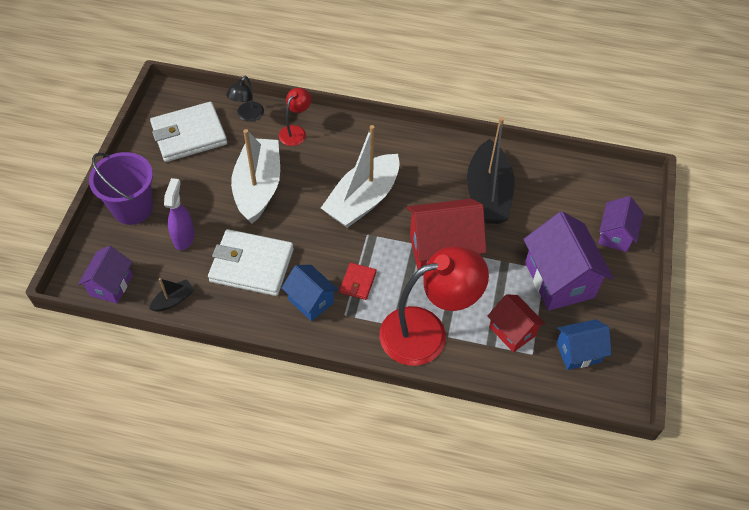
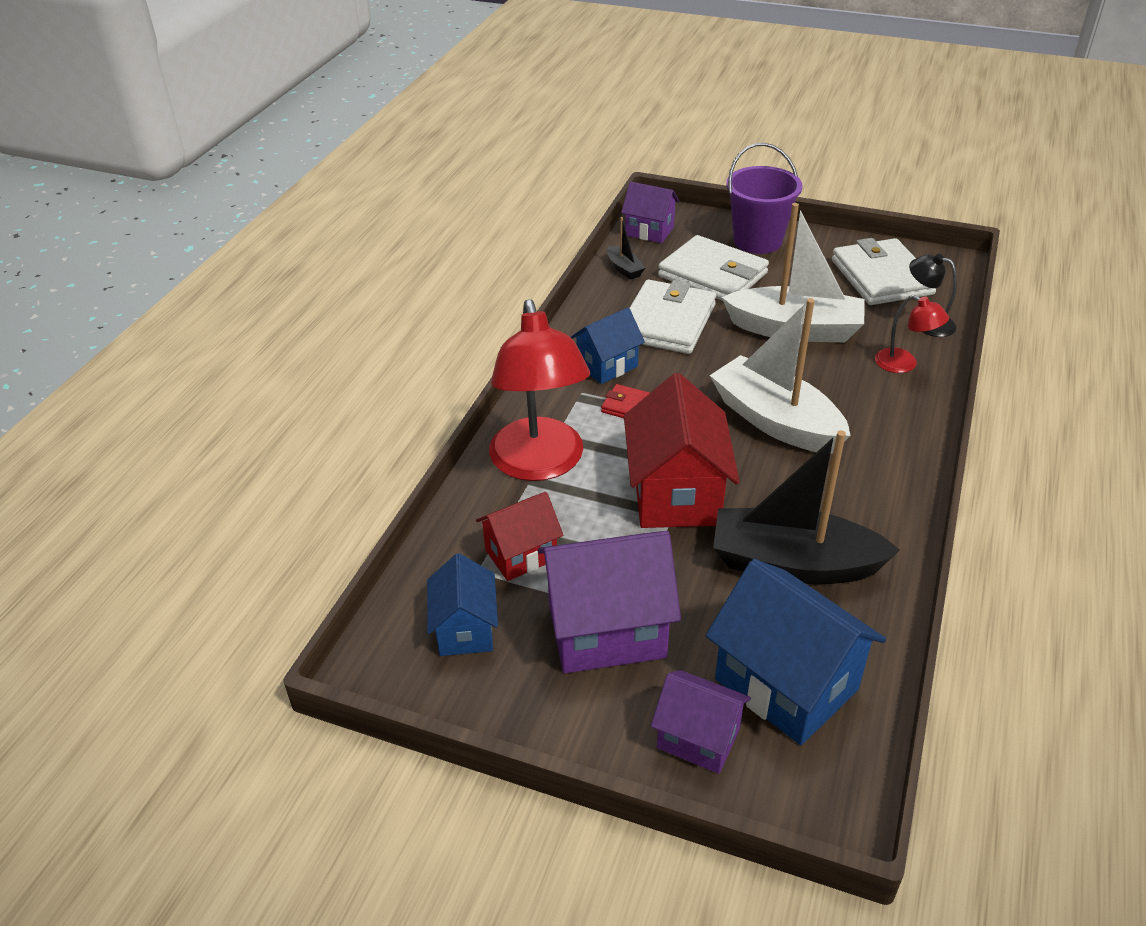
camera: 100 degrees right, 15 degrees down
(184, 237) = (713, 275): purple spray bottle -> white wallet
(571, 199) = (786, 684): none -> blue house

